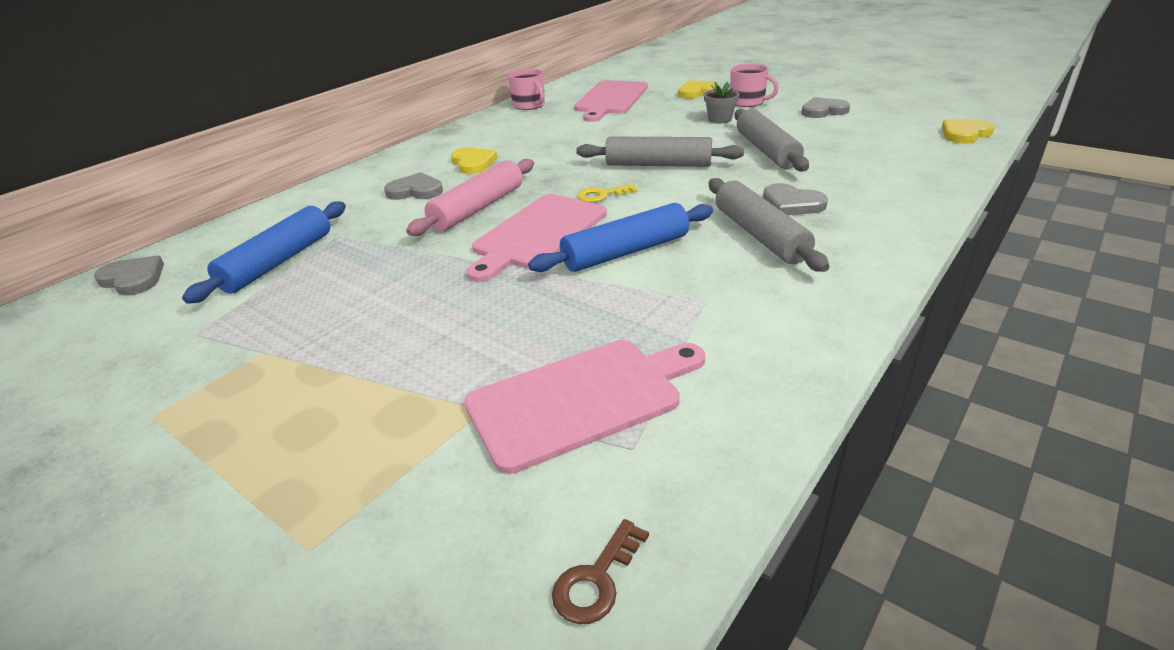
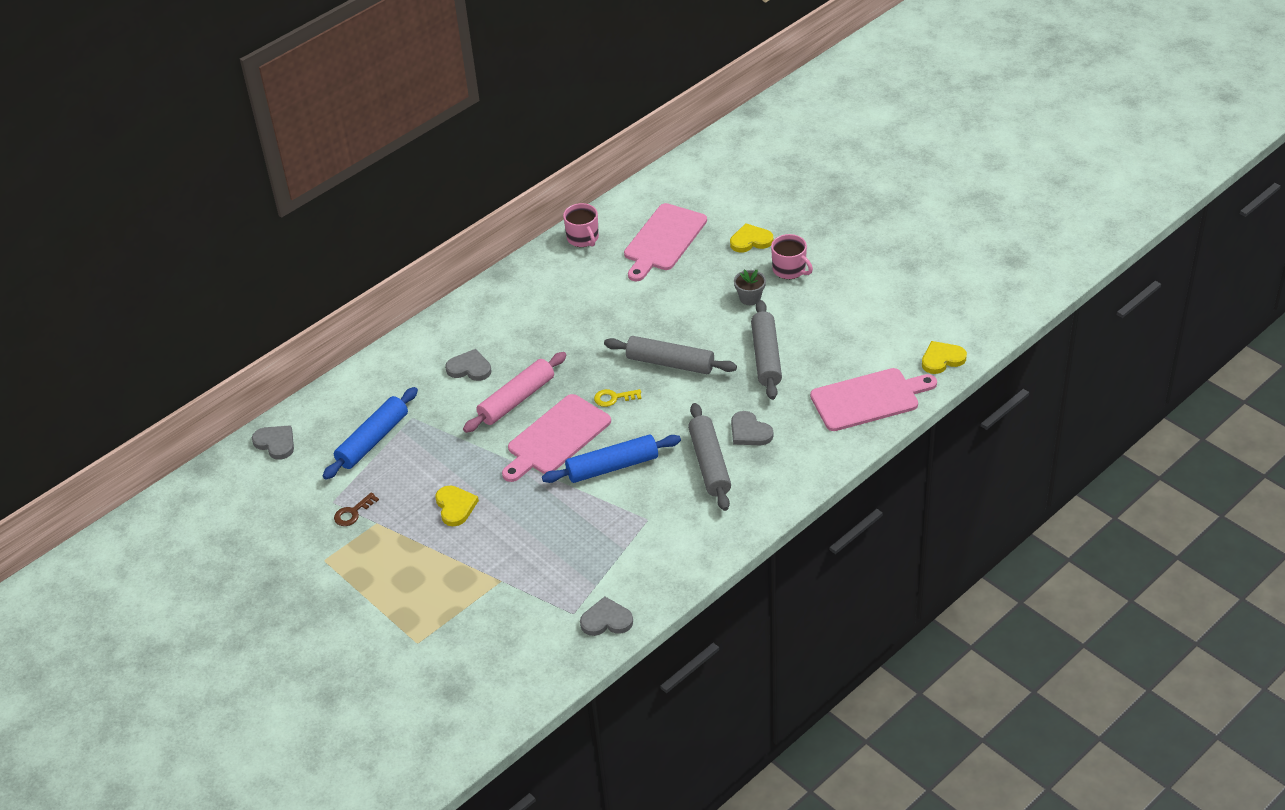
camera: 10 degrees right, 10 degrees up
(473, 163) = (519, 335): yellow heart -> yellow heart (455, 507)
(581, 399) = (554, 581): pink cutting board -> pink cutting board (869, 399)
(596, 580) = (540, 671): brown key -> brown key (353, 513)
(823, 111) = (848, 299): grey heart -> grey heart (606, 620)

